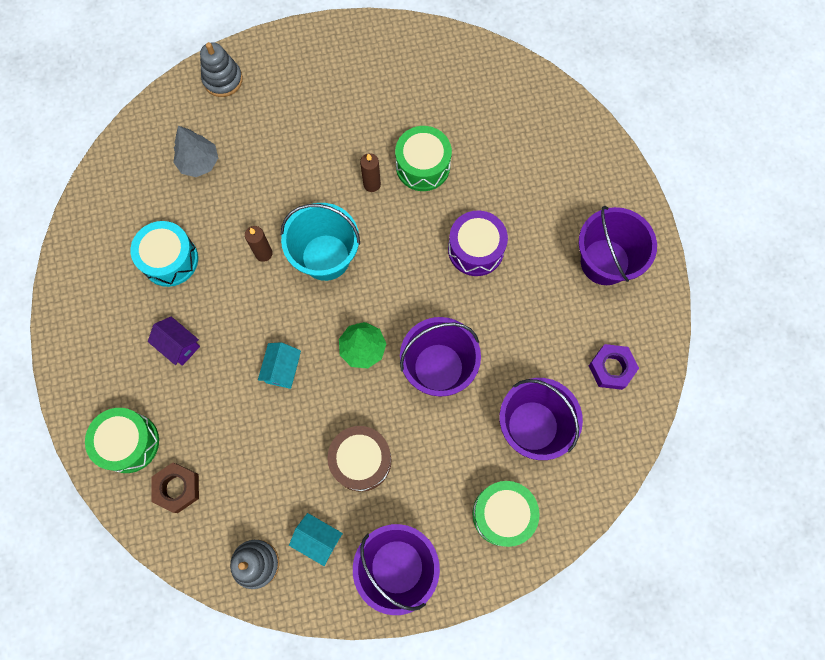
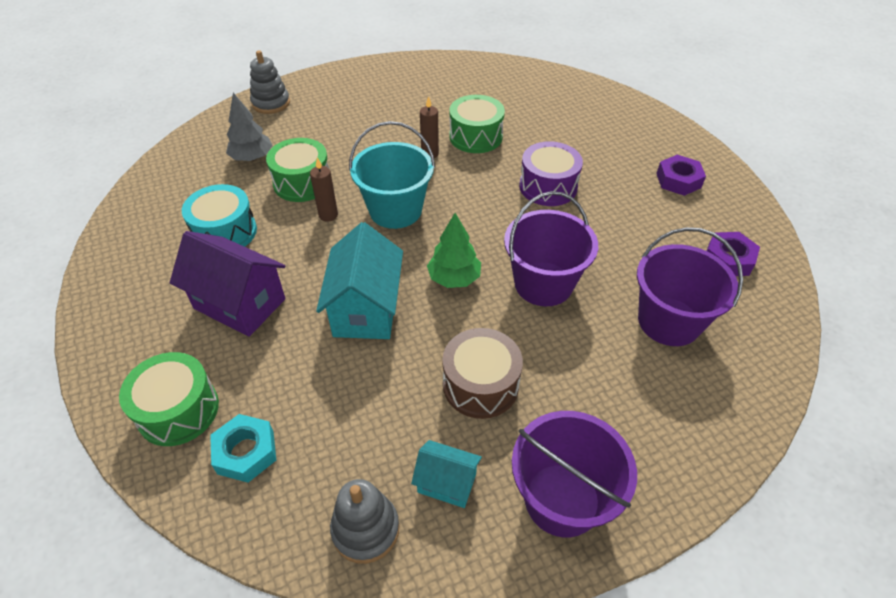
camera: 10 degrees left, 25 degrees down
(177, 488) = (246, 452): brown nut -> turquoise nut
(179, 345) = (239, 304): purple house -> purple house, size x1.81
(282, 369) = (366, 309): turquoise house -> turquoise house, size x1.81
(503, 514) = (674, 415): green drum -> green drum (302, 183)
(605, 262) = (678, 180): purple bucket -> purple nut

